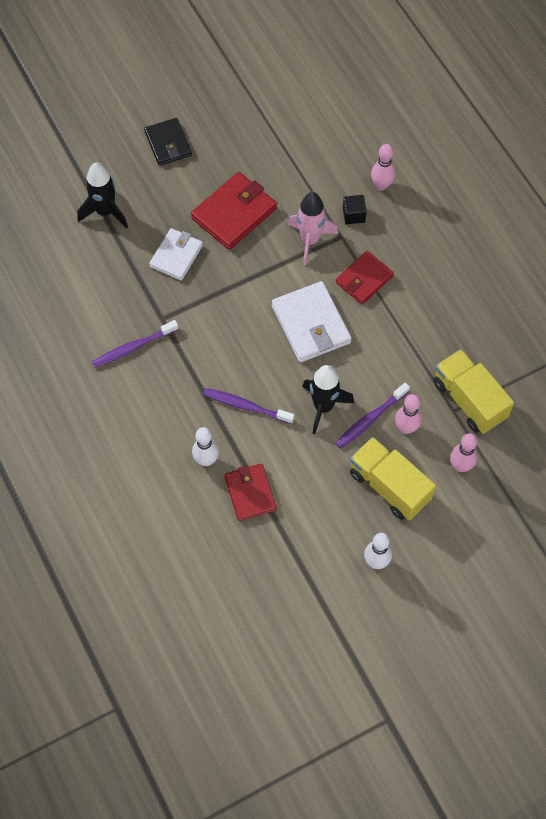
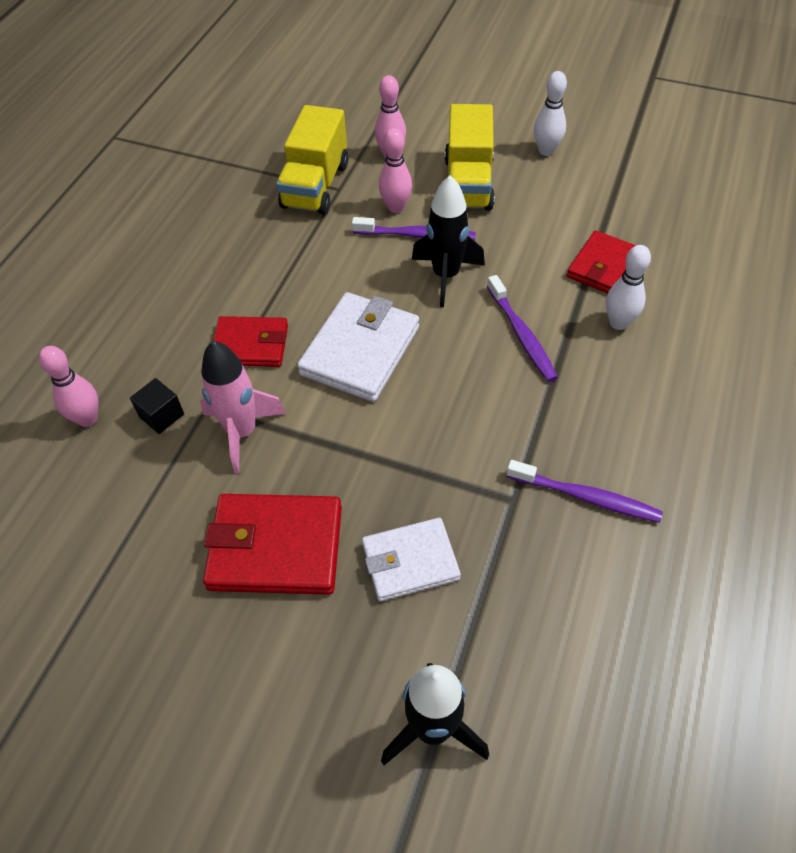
camera: 130 degrees left, 10 degrees down
(168, 144) = (222, 751): black wallet -> none

